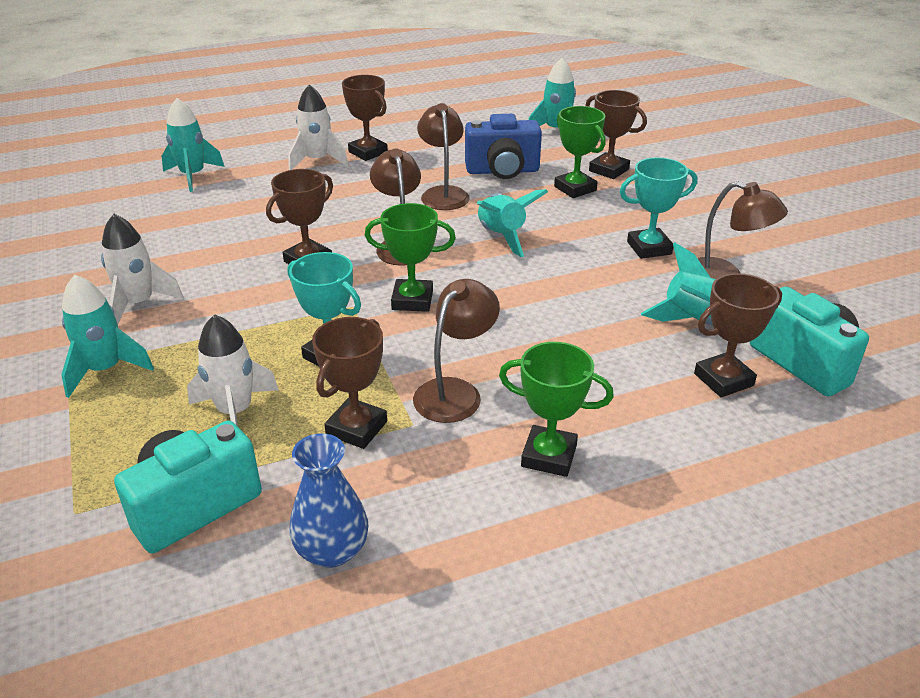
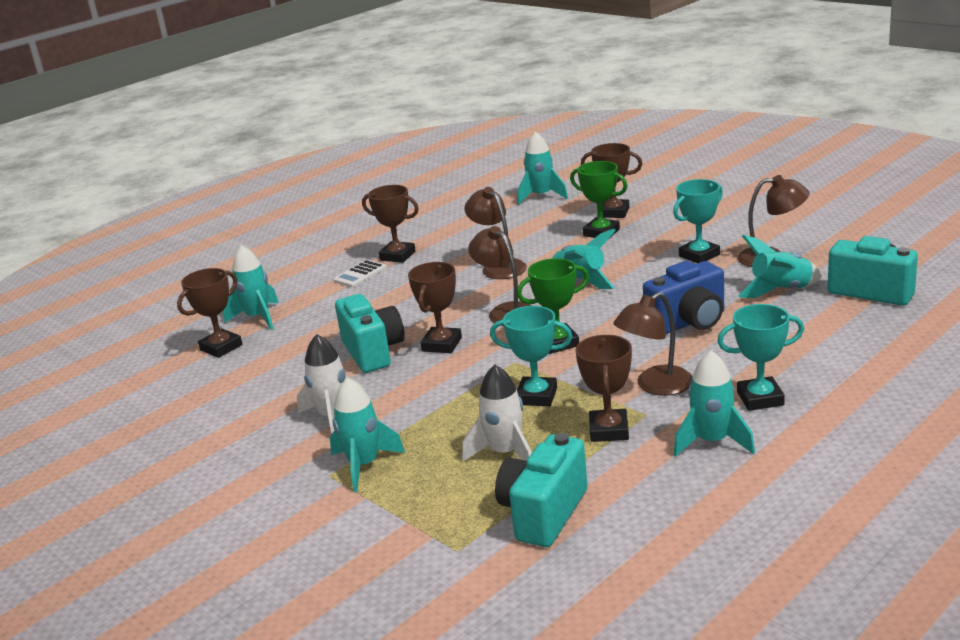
camera: 20 degrees left, 10 degrees down
(243, 246) = (373, 352): none -> turquoise camera
(317, 161) = (360, 274): white rocket -> white calculator
(332, 550) = (672, 499): blue vase -> none
(445, 491) = (712, 441): none -> turquoise rocket
(455, 392) = (655, 386): brown lamp -> brown lamp turned 135 degrees counterclockwise
(502, 171) = (529, 237): blue camera -> blue camera (689, 322)
(549, 456) = (760, 398): green trophy -> turquoise trophy
(723, 379) = (830, 318): brown trophy -> brown trophy (221, 347)

